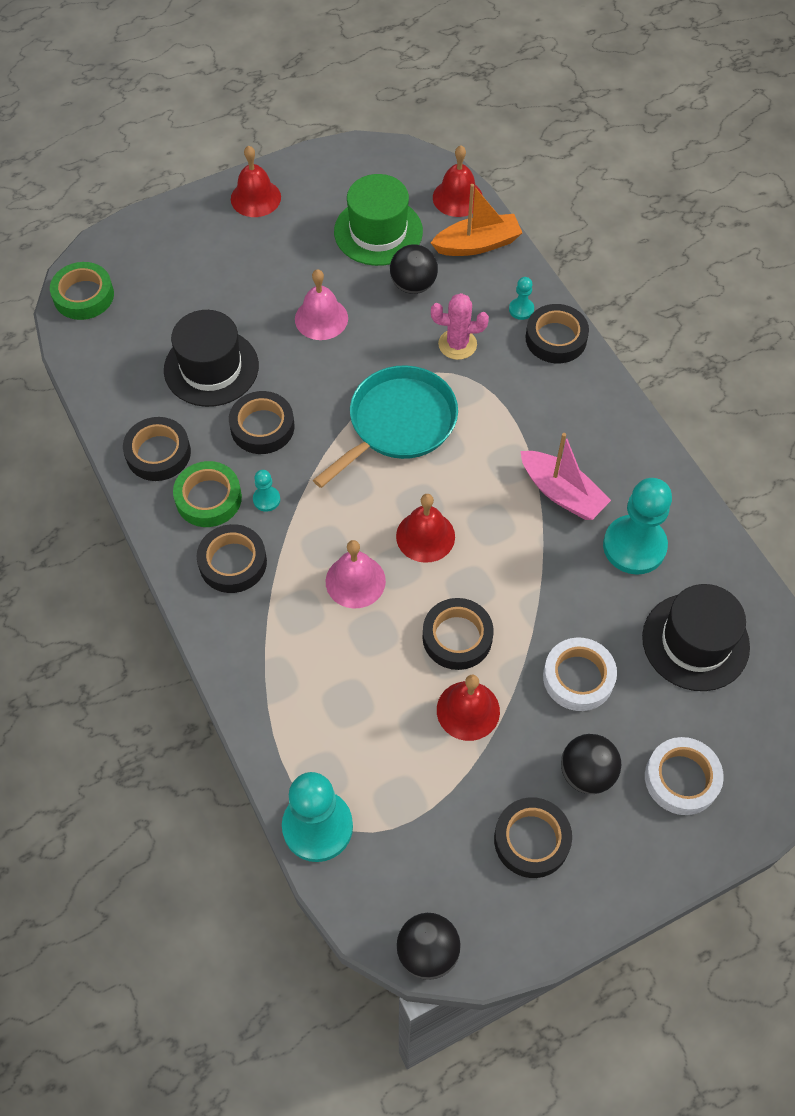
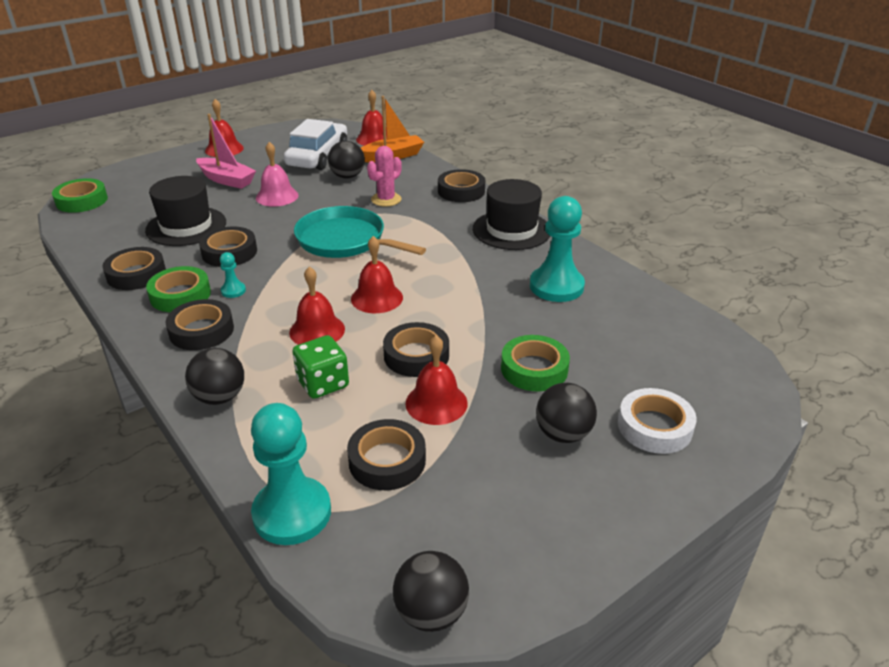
camera: 10 degrees left, 25 degrees down
(252, 667) = (220, 397): none -> black ball
(355, 581) = (317, 330): pink bell -> red bell
(356, 664) = (323, 383): none -> green dice
(378, 231) = (318, 156): green hat -> white car
(398, 423) = (345, 240): turquoise pan -> turquoise pan turned 90 degrees counterclockwise
(457, 344) = (386, 199): pink cactus -> pink cactus turned 45 degrees counterclockwise
(521, 309) = (431, 181): turquoise pawn -> none
(531, 840) = (523, 493): black tape -> black tape (387, 460)
(562, 493) = (487, 264): pink boat -> pink boat (227, 180)
(578, 677) = (534, 369): white tape -> green tape
(695, 642) = (629, 335): black hat -> black hat (511, 230)

